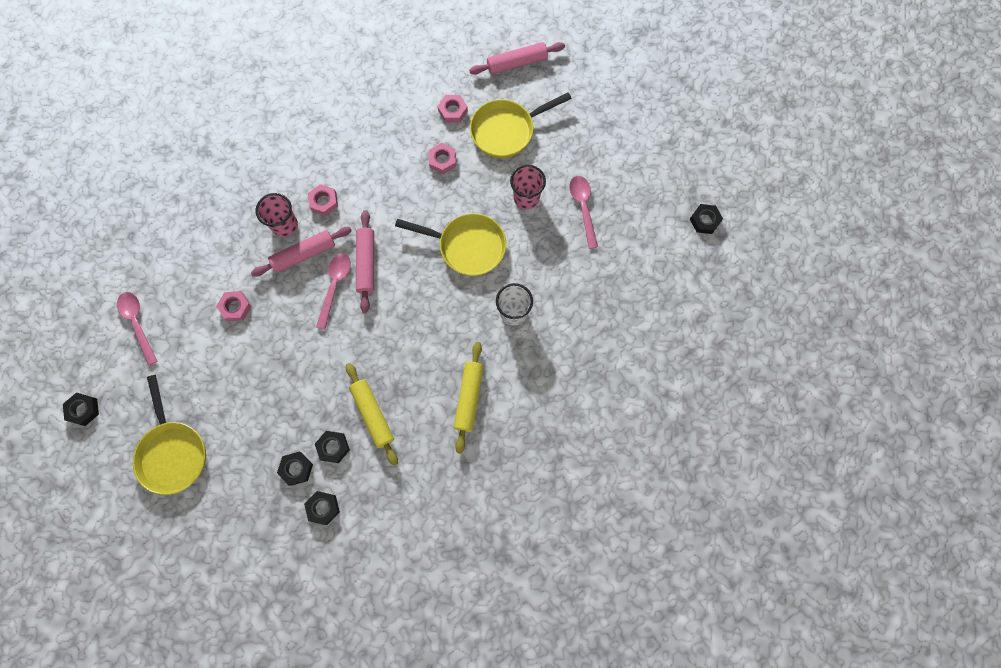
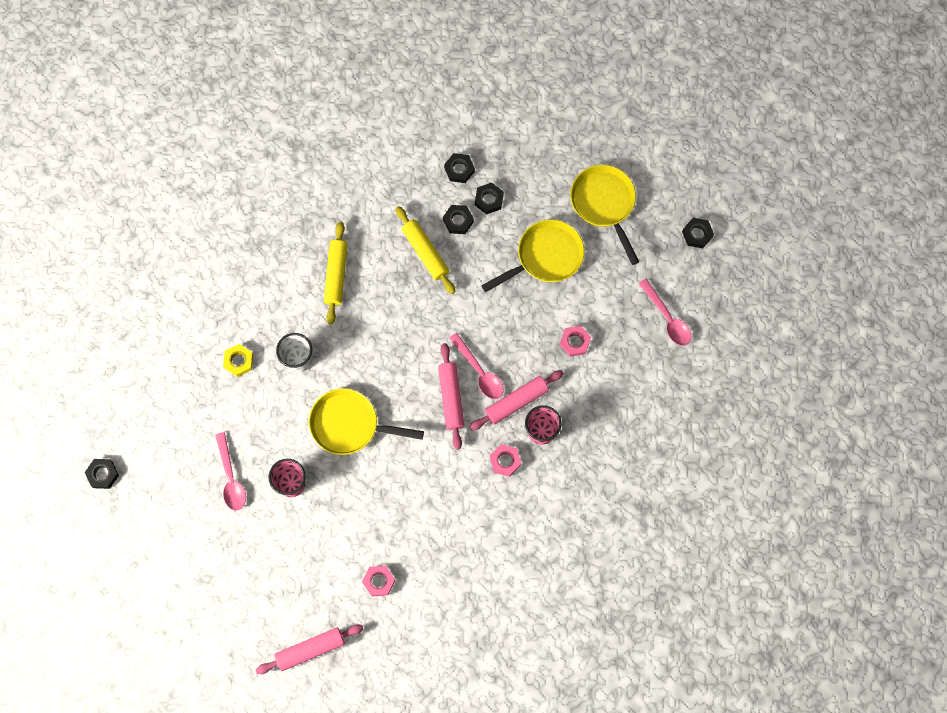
camera: 175 degrees right, 0 degrees up
(335, 286) = (479, 372): pink spoon -> pink spoon turned 45 degrees counterclockwise
(442, 160) = (384, 520): pink nut -> none
(506, 131) = (317, 562): yellow pan -> yellow pan (545, 257)
(573, 316) = (239, 361): none -> yellow nut

